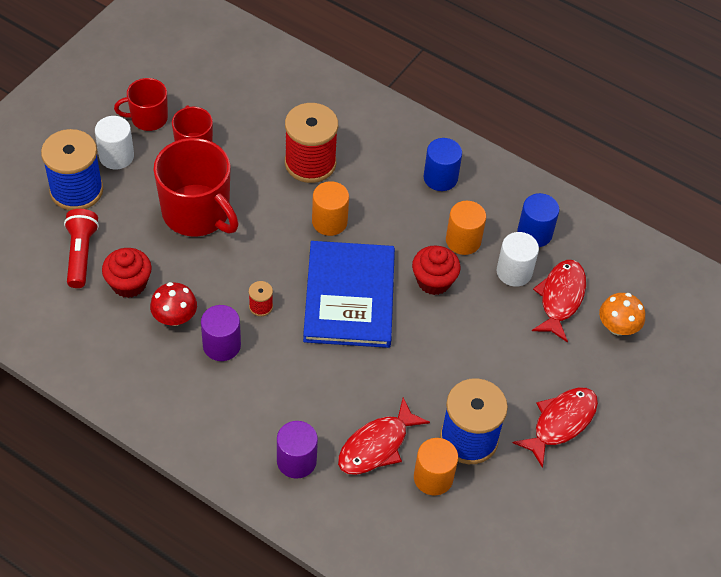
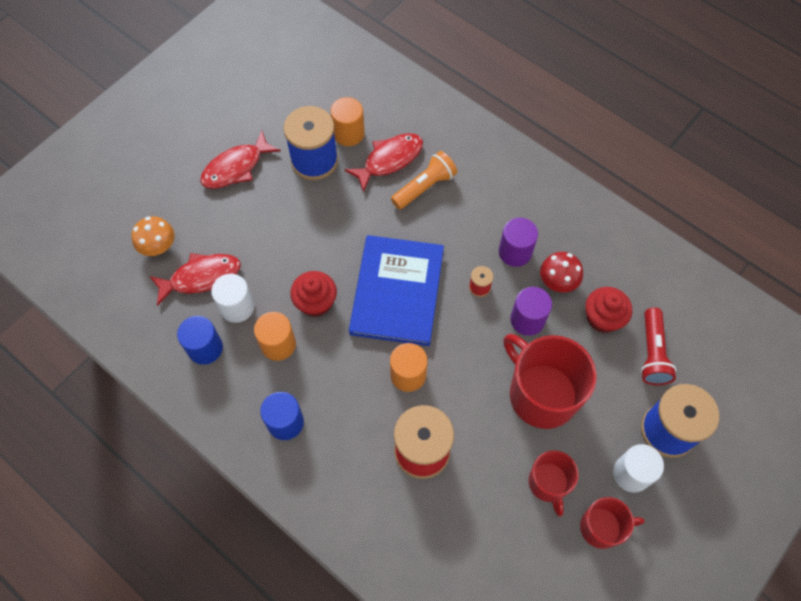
camera: 170 degrees left, 10 degrees up
(296, 461) = (455, 153): purple cylinder -> purple cylinder (527, 320)
(330, 414) = (424, 187): none -> orange flashlight
(560, 298) = (201, 277): red fish -> red fish turned 135 degrees counterclockwise

